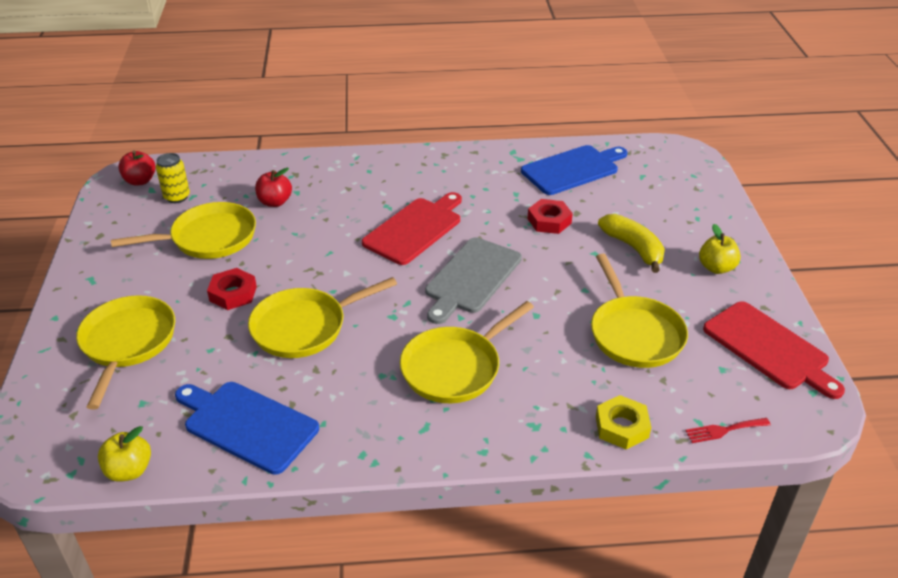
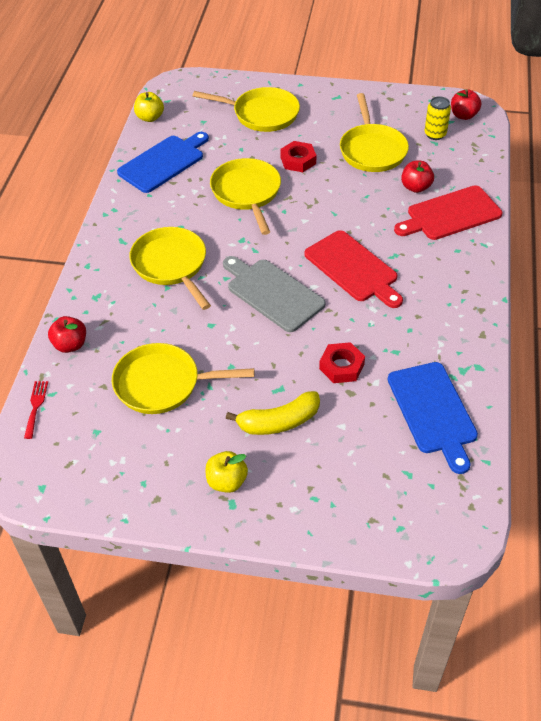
camera: 105 degrees right, 10 degrees up
(622, 427) = (70, 345): yellow nut -> red apple
(769, 348) = (104, 477): red cutting board -> red cutting board (450, 214)

